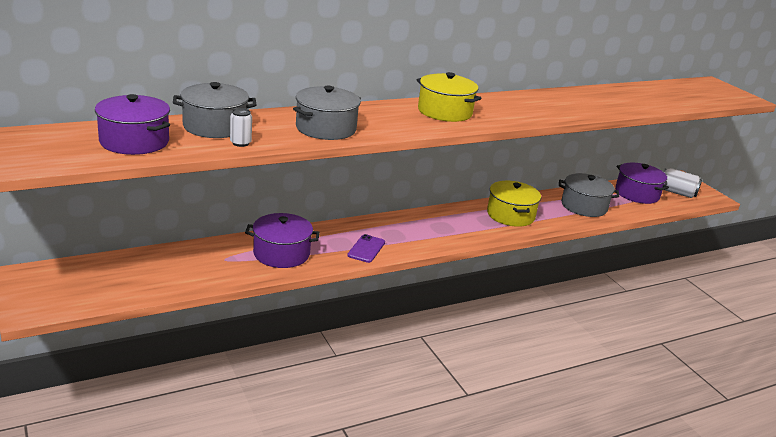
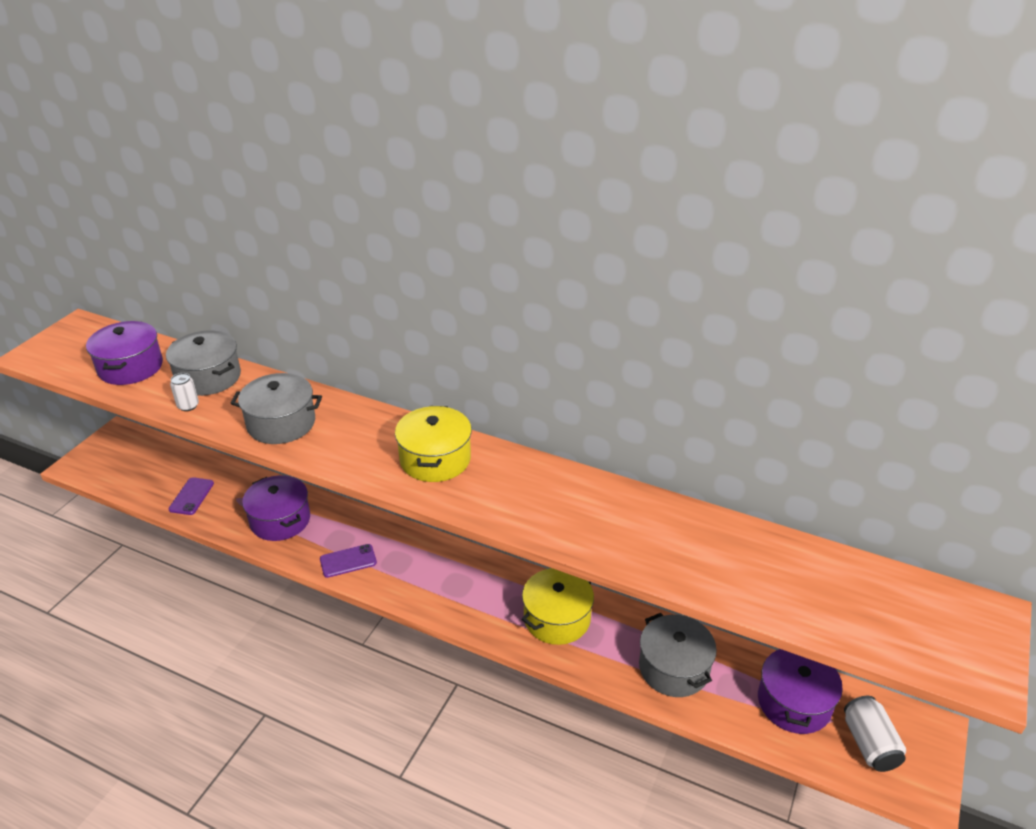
camera: 55 degrees right, 10 degrees up
(186, 275) = (191, 496): none -> purple phone

